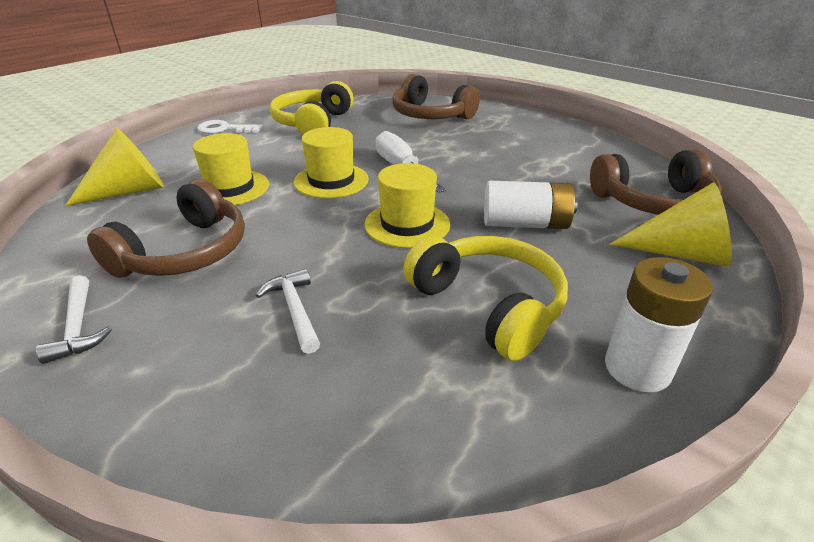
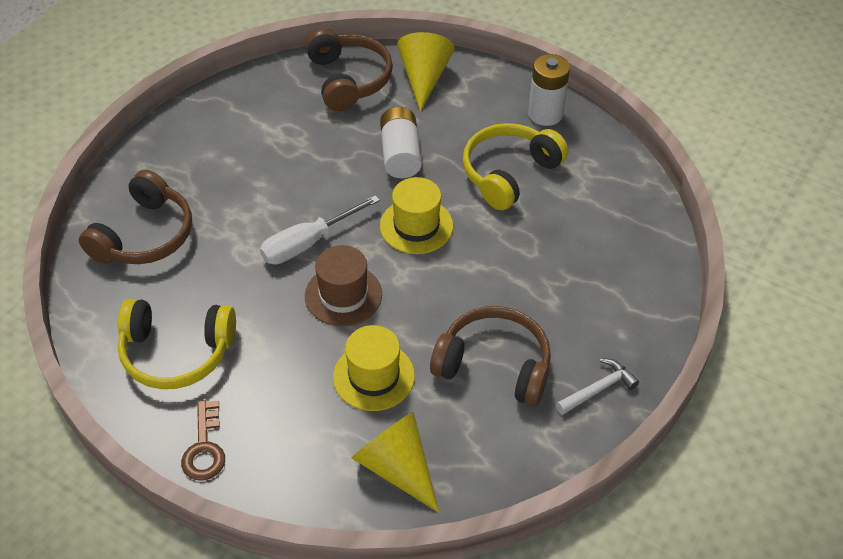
camera: 100 degrees left, 15 degrees up
(224, 129) = (204, 448): white key -> brown key
(295, 310) = (543, 271): white hammer -> none
(331, 181) = (343, 295): yellow hat -> brown hat

